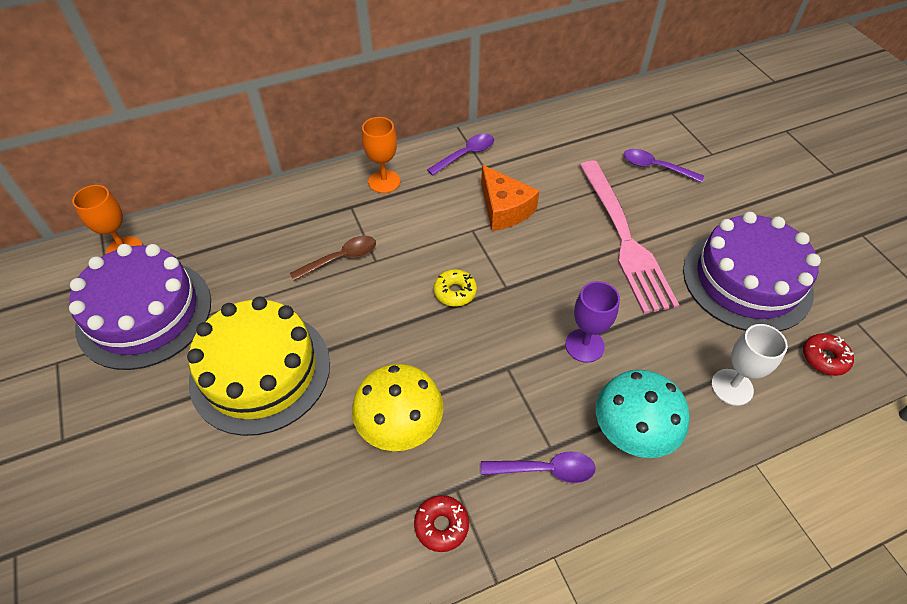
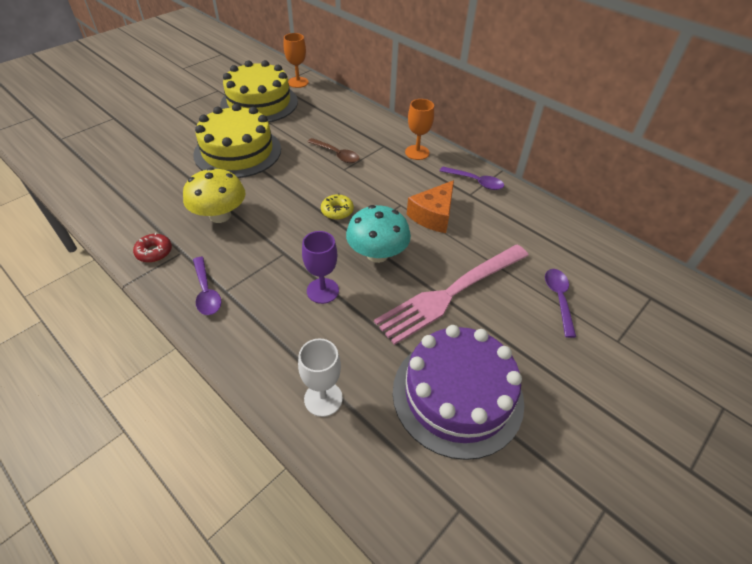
camera: 65 degrees right, 5 degrees down
(144, 313) = (259, 103): purple cake -> yellow cake
(632, 431) = (254, 335): turquoise mushroom -> turquoise mushroom (377, 254)
(824, 358) = (392, 477): red donut -> none

